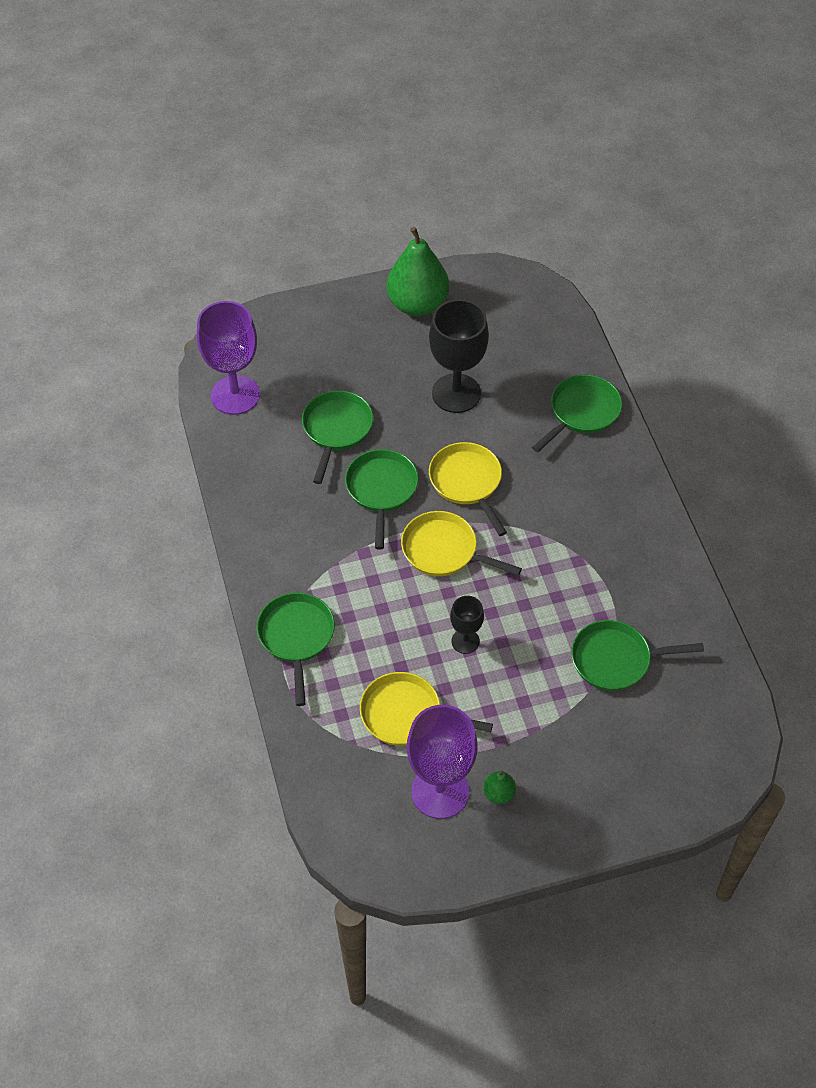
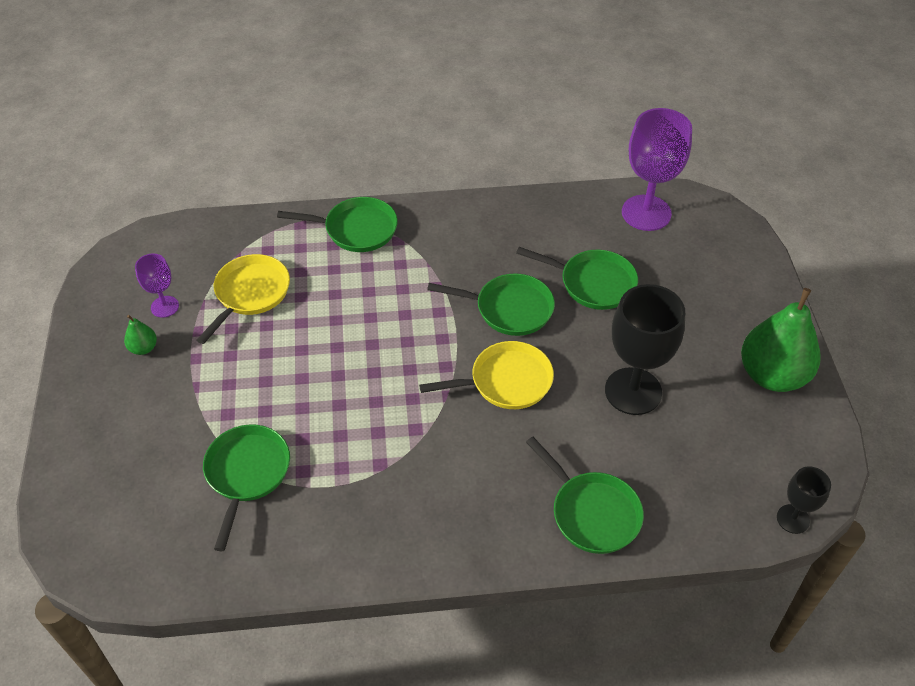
camera: 100 degrees right, 5 degrees down
(440, 791) = (164, 306): purple goblet -> purple goblet, size x0.52
(444, 550) = (423, 348): yellow pan -> none
(465, 641) = (312, 349): black goblet -> black goblet (793, 519)

